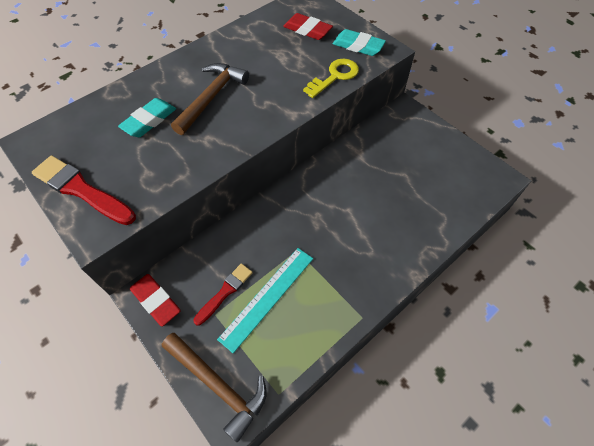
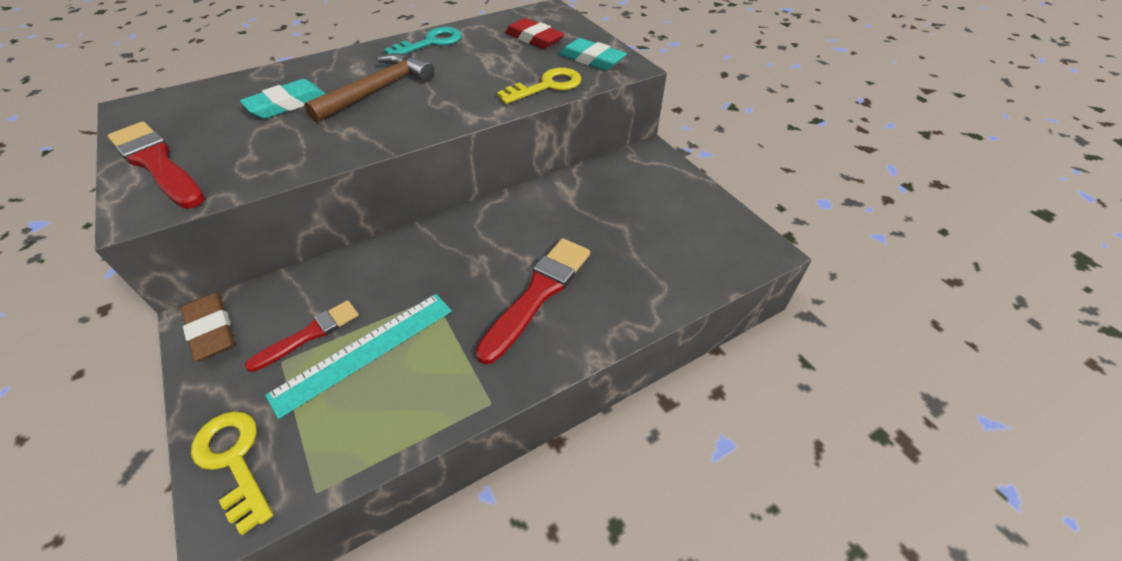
camera: 10 degrees right, 10 degrees down
(156, 301) = (211, 330): red eraser -> brown eraser
(218, 385) = (234, 460): brown hammer -> yellow key
(230, 44) = (431, 43): none -> turquoise key
(365, 236) = (538, 294): none -> red brush

